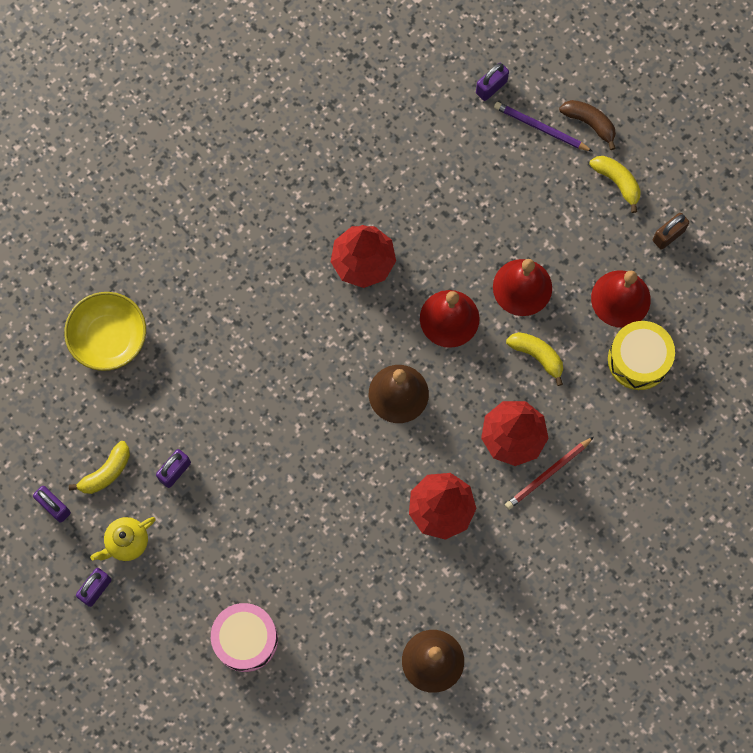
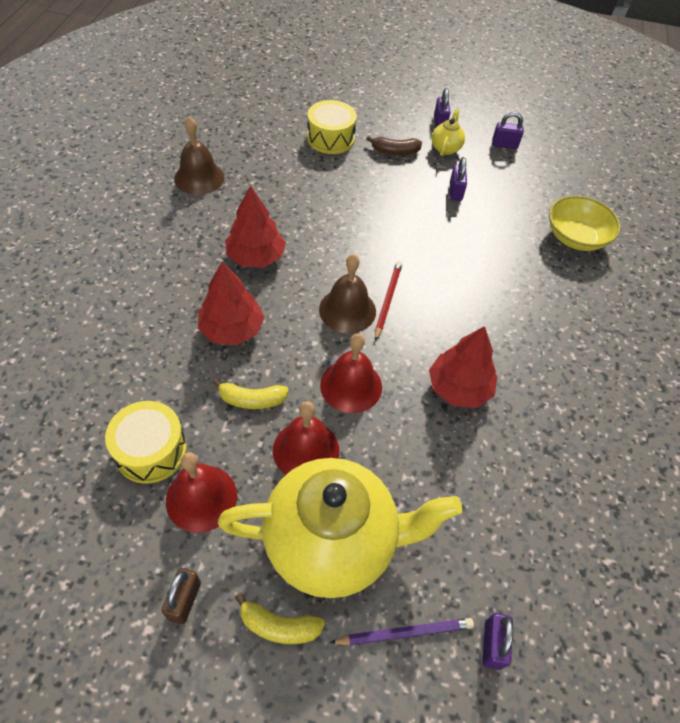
camera: 140 degrees right, 20 degrees down
(106, 472) = (494, 172): yellow banana -> none
(245, 639) = (330, 138): pink drum -> yellow drum
(548, 210) = (332, 542): none -> yellow teapot
(548, 474) = (184, 318): red pencil -> red pencil (387, 300)
(589, 123) = (356, 680): brown banana -> brown banana (395, 151)

